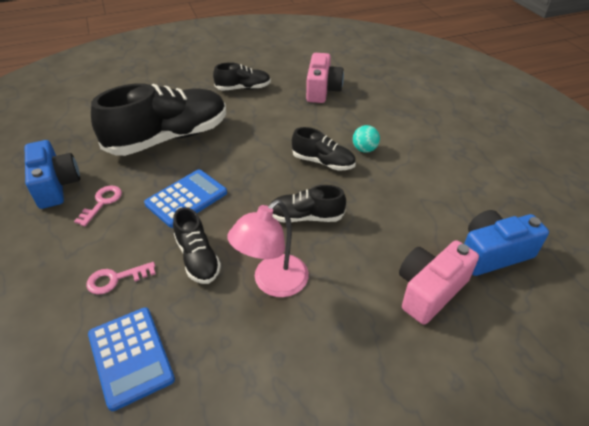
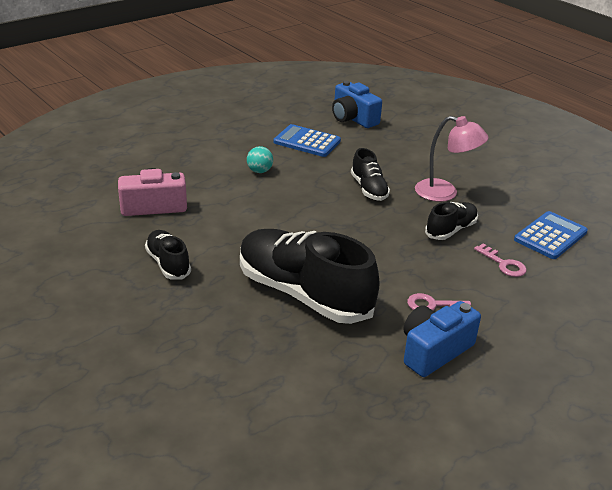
camera: 110 degrees left, 10 degrees down
(186, 198) = (390, 254): blue calculator -> blue calculator (307, 142)
(323, 162) = (291, 190): black shoe -> none
(429, 290) = (402, 138): pink camera -> none

